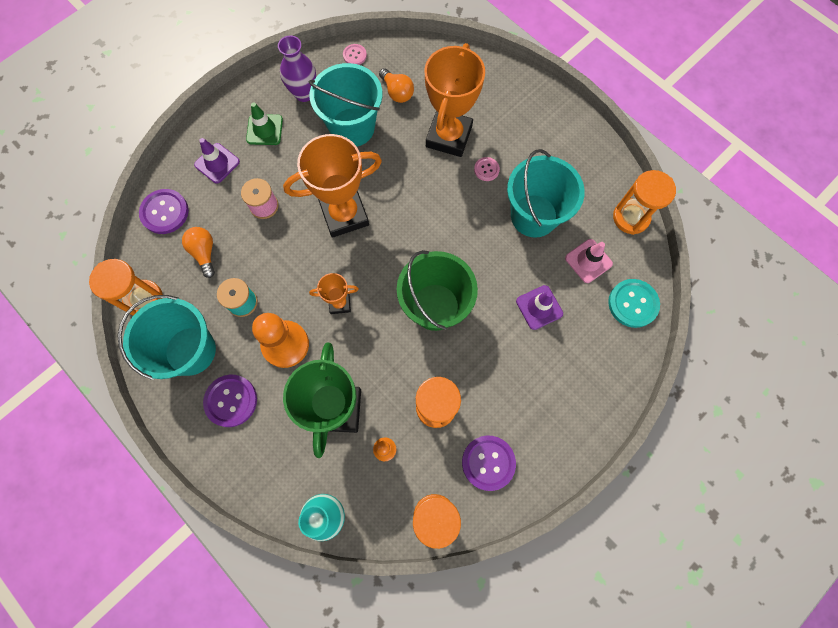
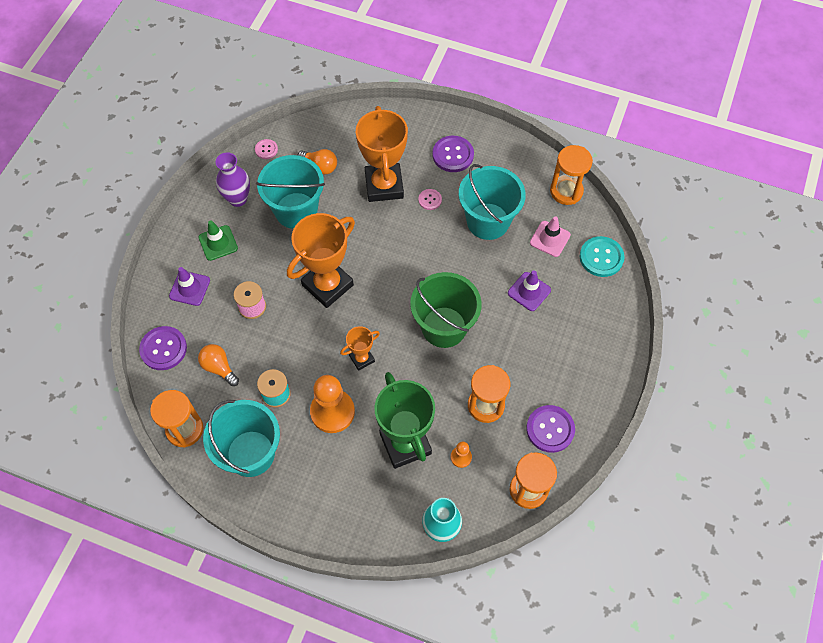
camera: 25 degrees left, 10 degrees down
(231, 401) = (309, 478): purple button -> purple button (453, 155)

